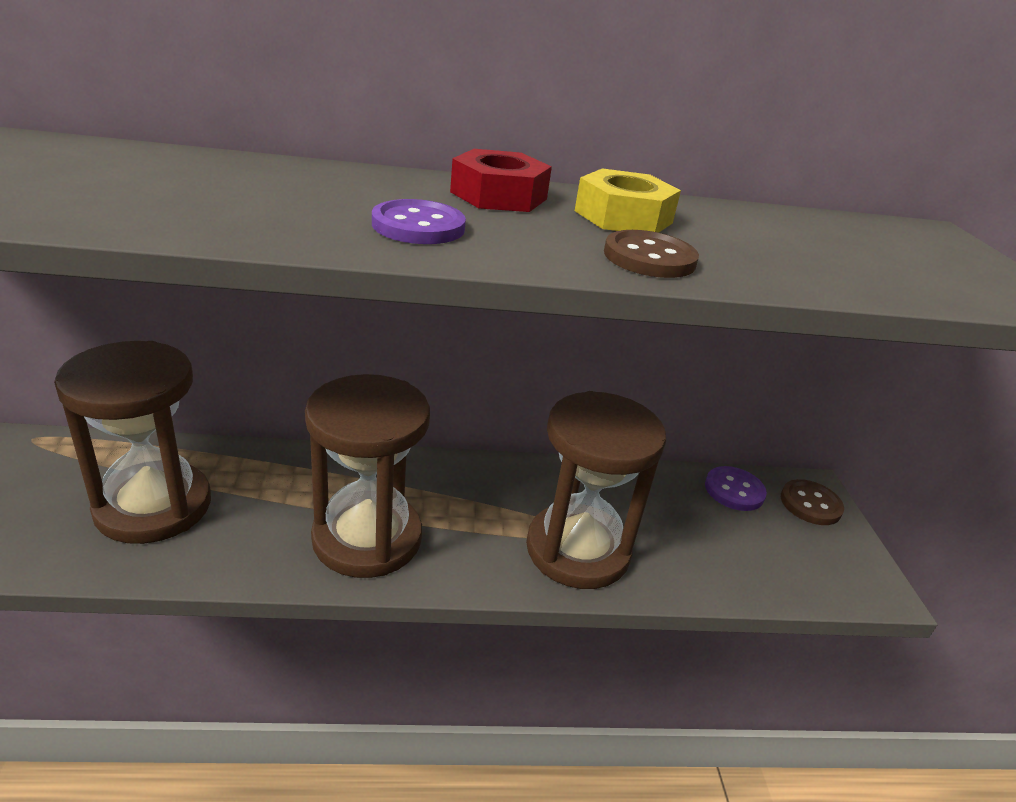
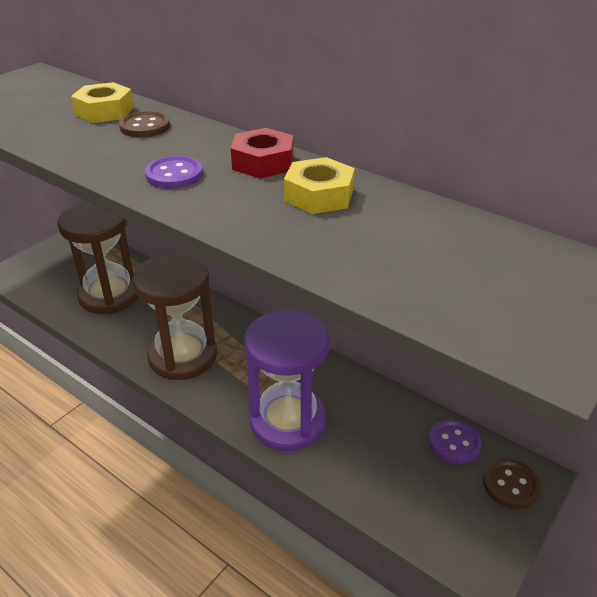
camera: 45 degrees right, 5 degrees up
(139, 166) = (105, 111): none -> yellow nut
(577, 550) = (288, 421): brown hourglass -> purple hourglass
(649, 258) = (272, 228): brown button -> brown button (145, 127)

